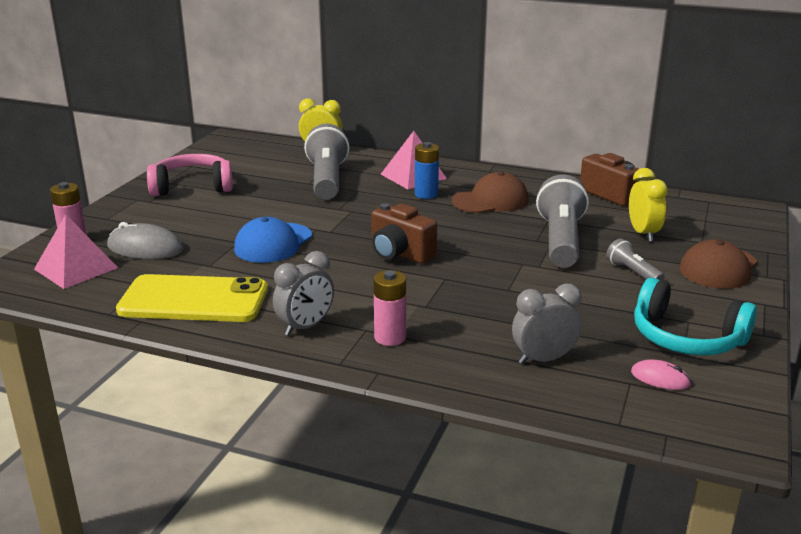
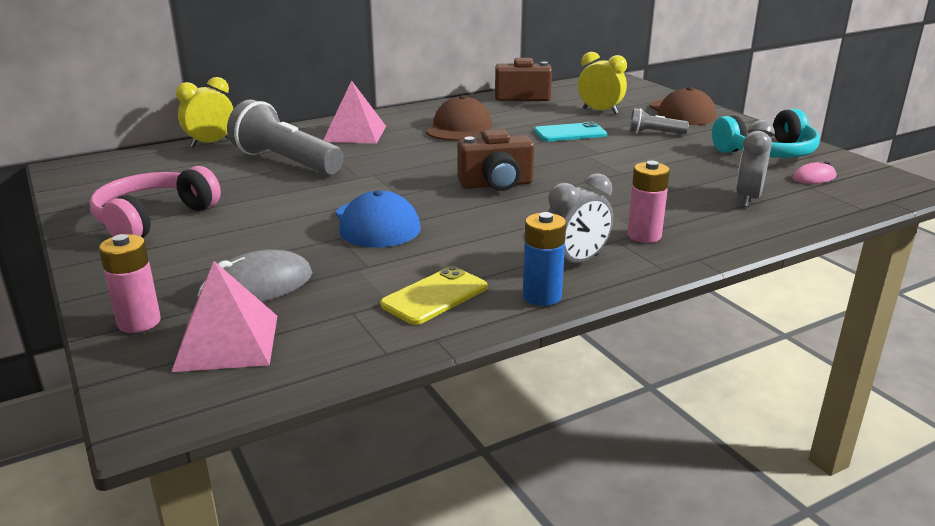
camera: 50 degrees left, 0 degrees up
(194, 300) = (434, 296): yellow phone -> yellow phone, size x0.57
(305, 327) = (575, 262): grey clock -> grey clock turned 60 degrees clockwise
(426, 194) = (401, 141): blue battery -> blue battery (542, 296)
(561, 241) = (570, 133): grey flashlight -> turquoise phone

